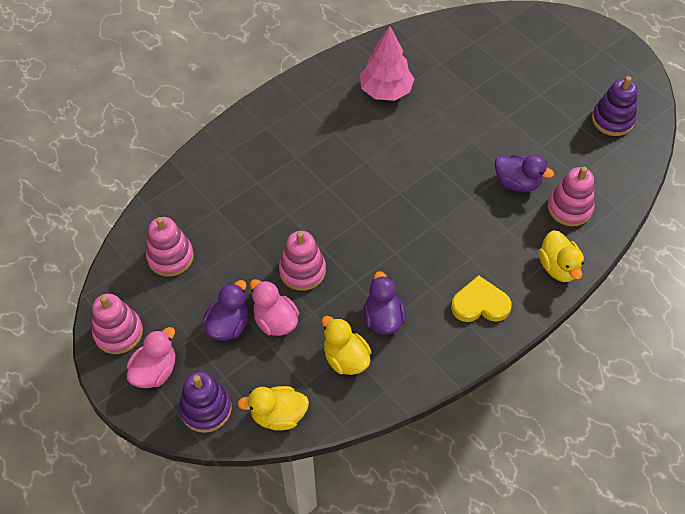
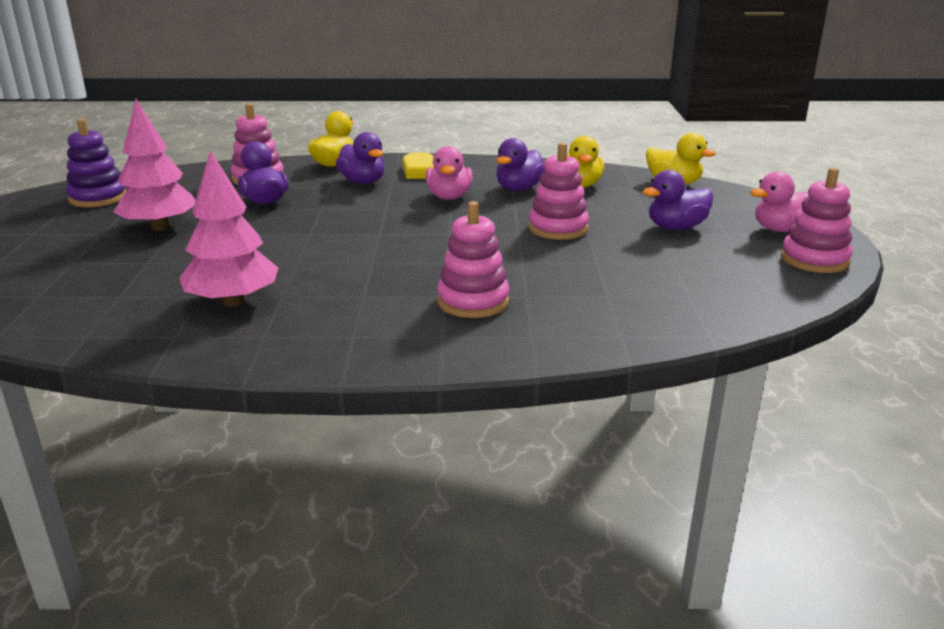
camera: 140 degrees left, 30 degrees down
(170, 257) = (707, 283): pink stacking toy -> pink stacking toy (473, 301)
(206, 409) = (741, 202): purple stacking toy -> none
(275, 321) = (623, 215): pink duck -> pink duck (449, 197)
(498, 253) = (363, 182): none -> purple duck
(522, 118) = (160, 227): none -> pink tree

